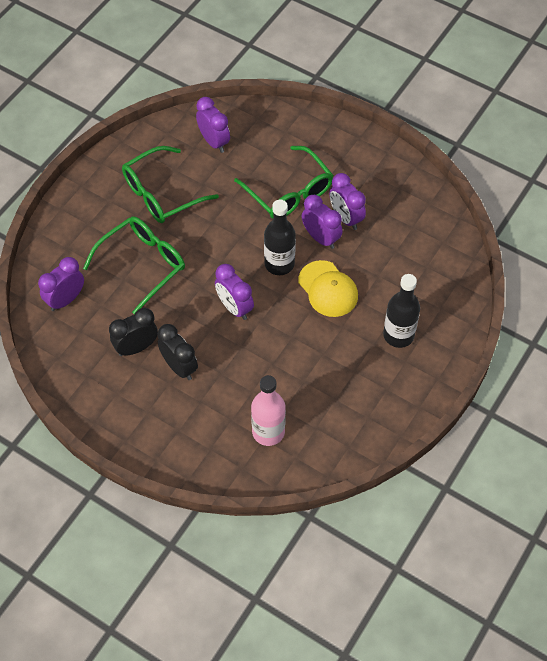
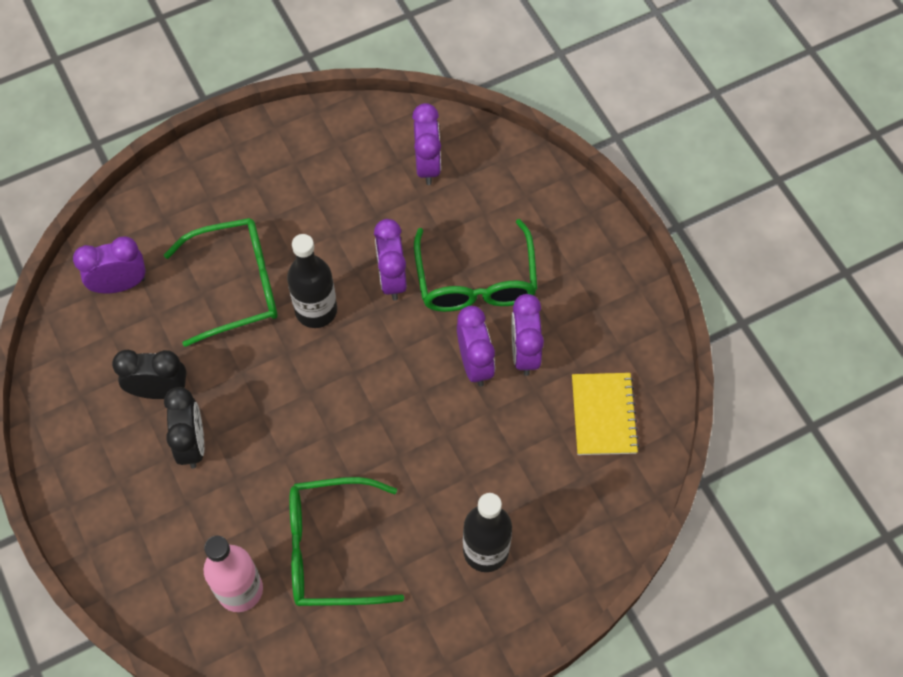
camera: 30 degrees right, 5 degrees up
(161, 194) = (319, 203): green glasses -> green glasses (331, 549)
(234, 307) = (308, 401): purple clock -> purple clock (392, 279)
(279, 264) = (400, 371): black bottle -> black bottle (316, 310)
(328, 289) = (438, 438): yellow cap -> none
(414, 229) = (603, 415): none -> yellow notebook

